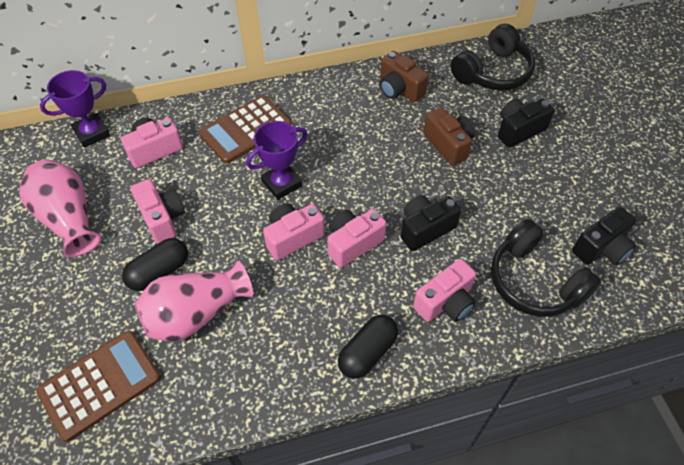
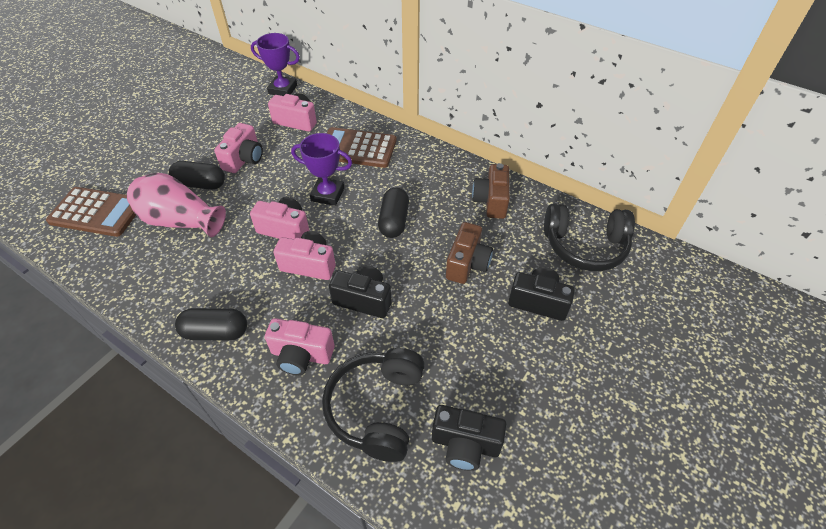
camera: 50 degrees right, 5 degrees down
(69, 218) = (209, 123): pink vase -> none
(360, 159) = (394, 221): none -> black capsule

